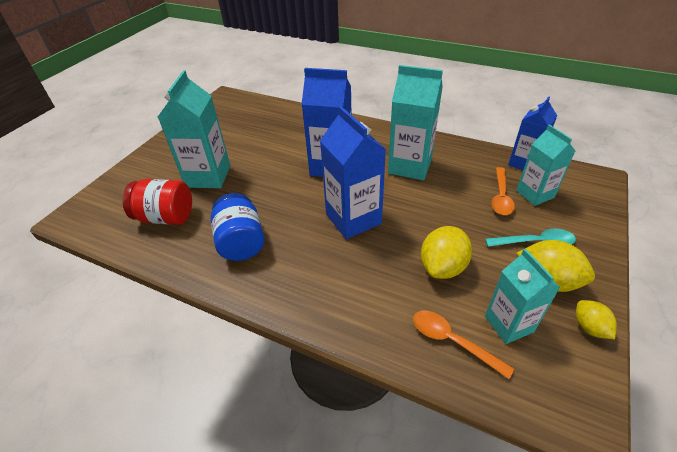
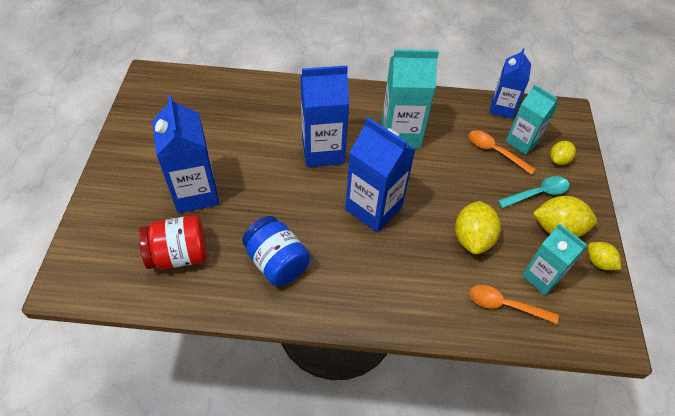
camera: 25 degrees left, 10 degrees up
(208, 176) = (196, 193): turquoise carton -> blue carton
(501, 197) = (495, 151): orange spoon -> orange spoon turned 135 degrees clockwise
(572, 217) = (558, 160): none -> yellow lemon

